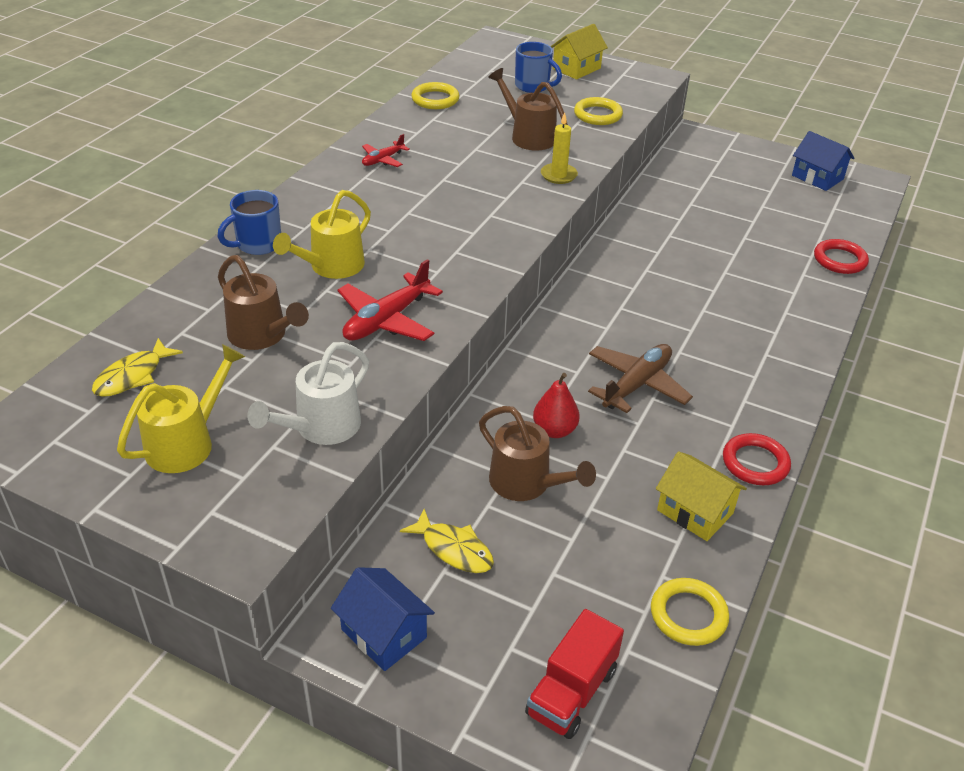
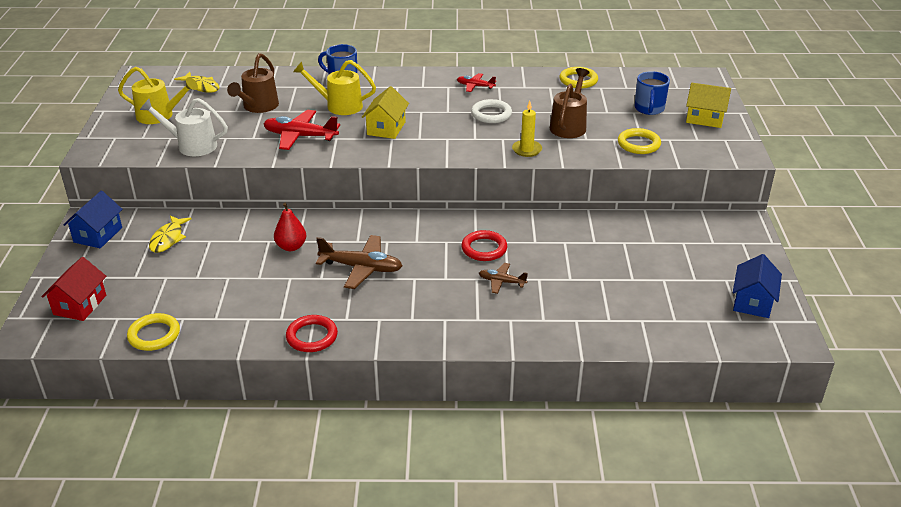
camera: 65 degrees right, 5 degrees down
(132, 376) = (201, 86): yellow fish -> yellow fish turned 150 degrees counterclockwise
(460, 171) = (491, 114): none -> white ring
(527, 484) = (235, 249): brown watering can -> none
(571, 692) = (80, 305): red truck -> red house
(695, 512) = (247, 319): yellow house -> yellow house (386, 128)
(718, 296) = (501, 282): none -> brown plane
(839, 260) = (619, 337): red ring -> red ring (484, 249)

